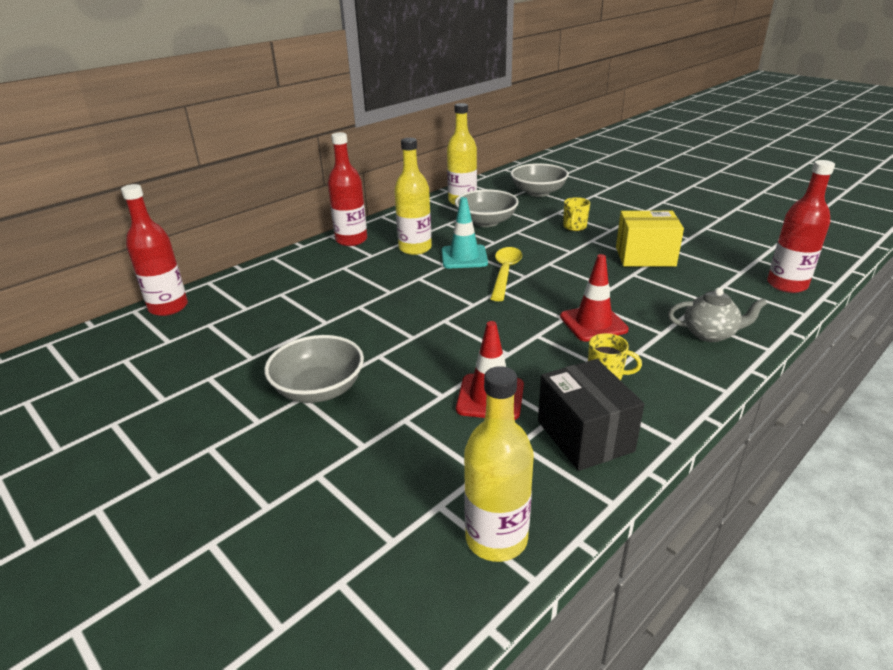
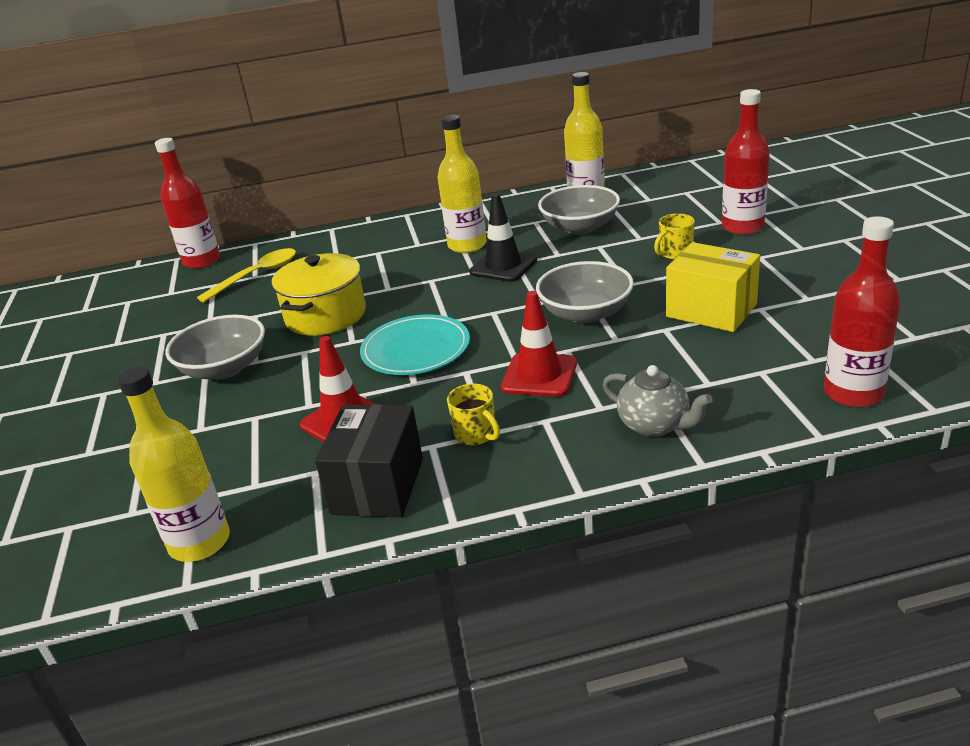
camera: 35 degrees right, 0 degrees up
(351, 240) = (418, 223): red bottle -> red bottle (742, 227)
(361, 323) = (326, 315): none -> yellow pot
(464, 257) = (503, 266): turquoise traffic cone -> black traffic cone
(475, 329) = (415, 349): none -> turquoise plate
(505, 273) = (522, 294): yellow spoon -> yellow spoon (257, 275)
(538, 192) = (691, 199): grey bowl -> grey bowl (585, 313)

